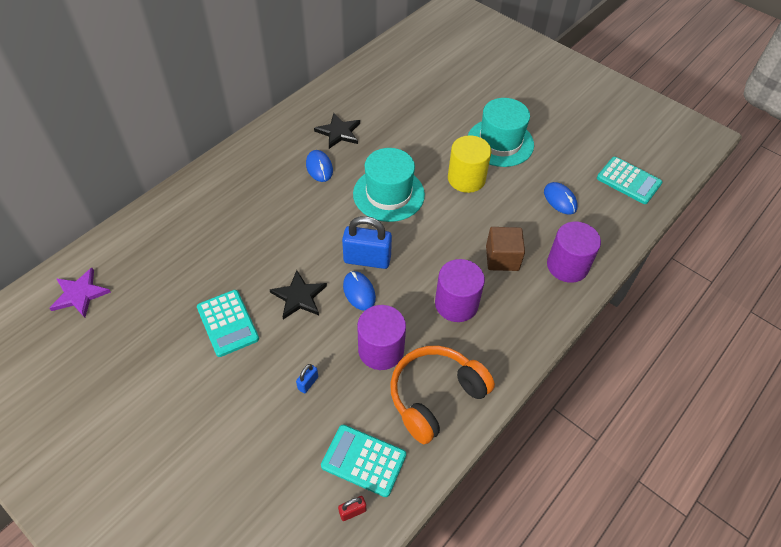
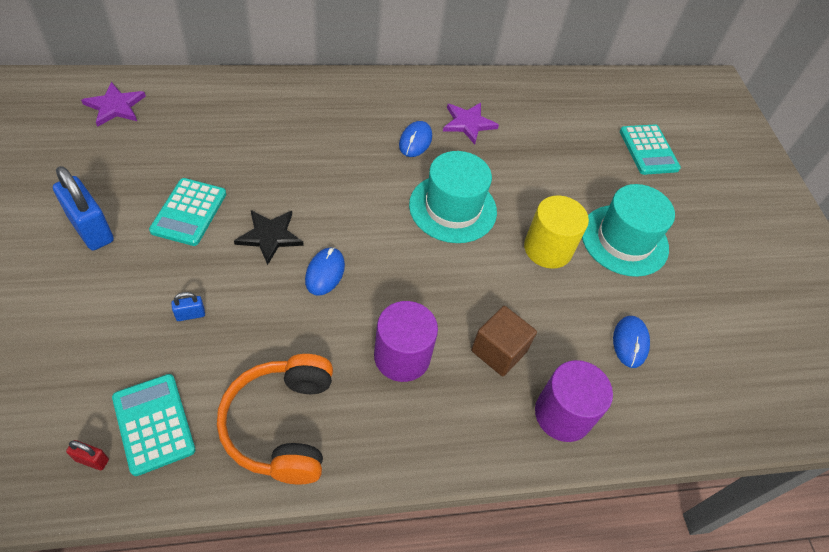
camera: 35 degrees right, 0 degrees up
(339, 132) = (468, 123): black star -> purple star
(367, 259) = (365, 250): blue padlock -> blue padlock (91, 229)
(381, 350) = (283, 339): purple cylinder -> none
(435, 396) = (282, 425): orange headphones -> orange headphones turned 90 degrees counterclockwise
(628, 181) = (738, 384): turquoise calculator -> turquoise calculator (648, 150)

